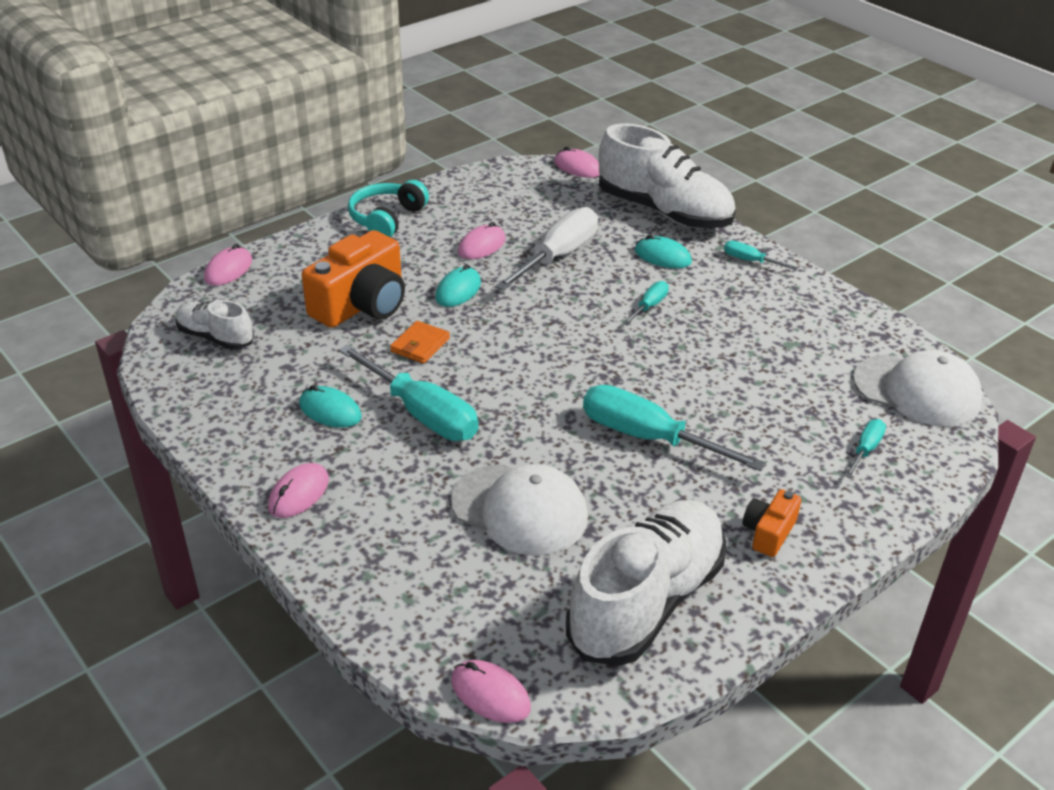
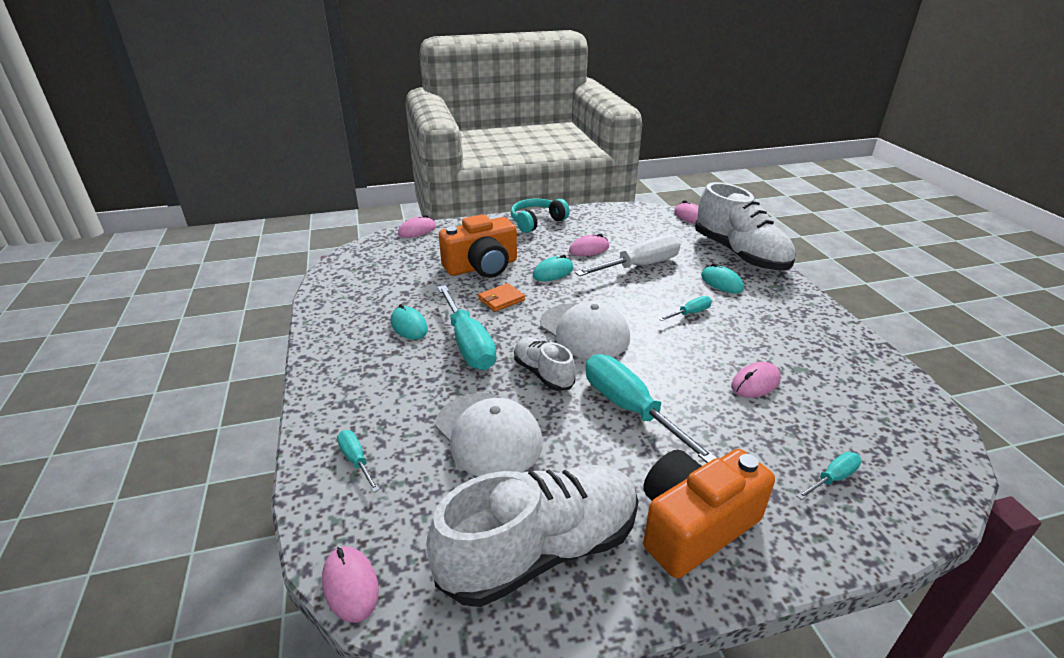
camera: 25 degrees right, 5 degrees down
(215, 337) = (377, 265): white shoe -> white shoe (543, 373)
(299, 493) = (344, 374): pink mouse -> pink mouse (755, 383)
(749, 261) = (794, 300): turquoise screwdriver -> turquoise screwdriver (356, 460)
(768, 532) = (694, 525): orange camera -> orange camera, size x1.99
(917, 391) = (912, 439): white cap -> white cap (584, 331)

